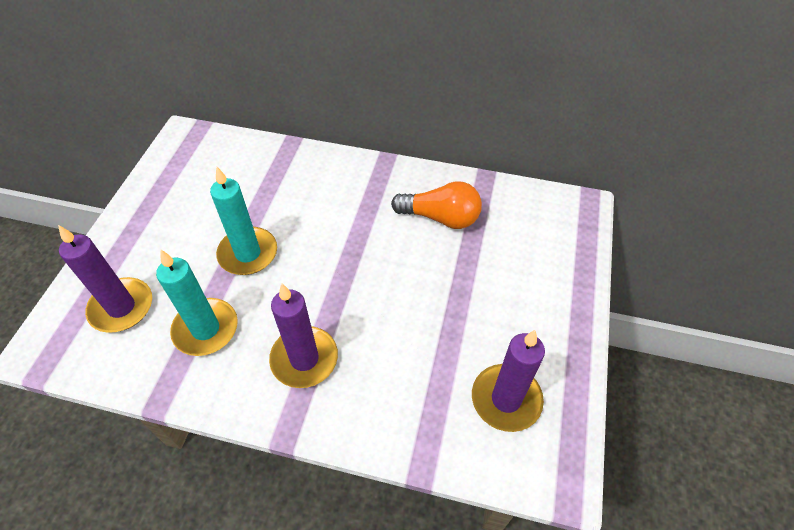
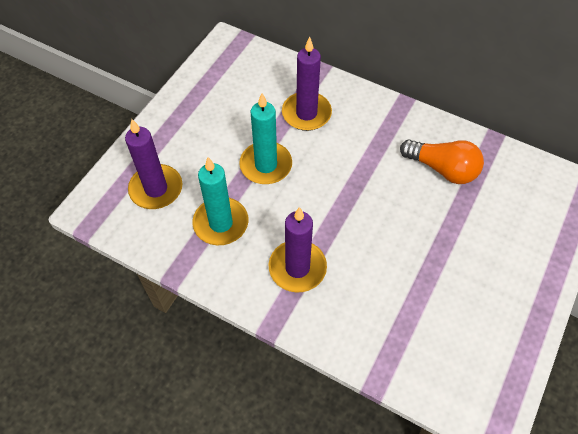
camera: 15 degrees right, 5 degrees up
(506, 399) = (462, 344): purple candle -> purple candle (306, 113)

